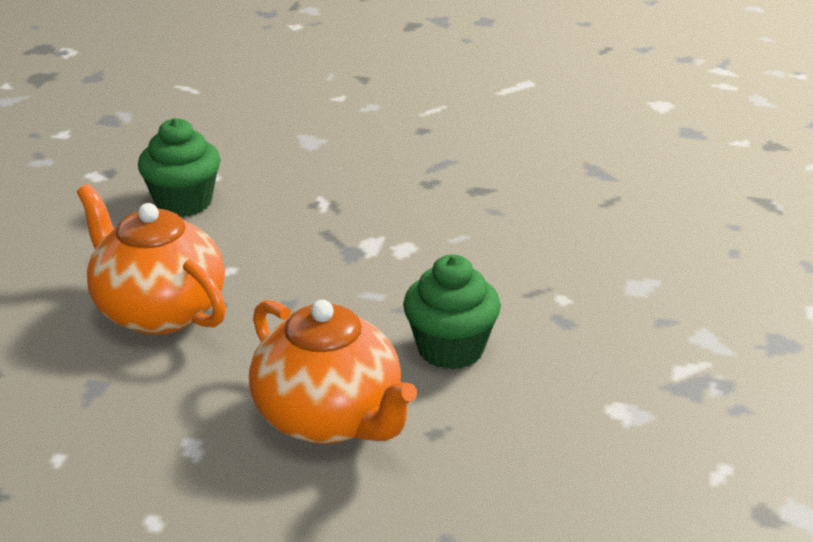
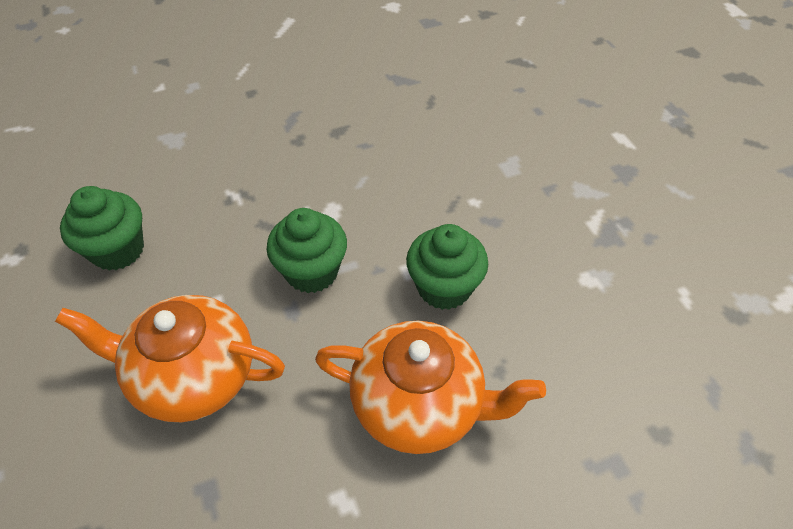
camera: 35 degrees left, 20 degrees up
(334, 284) = (312, 271): none -> green cupcake

